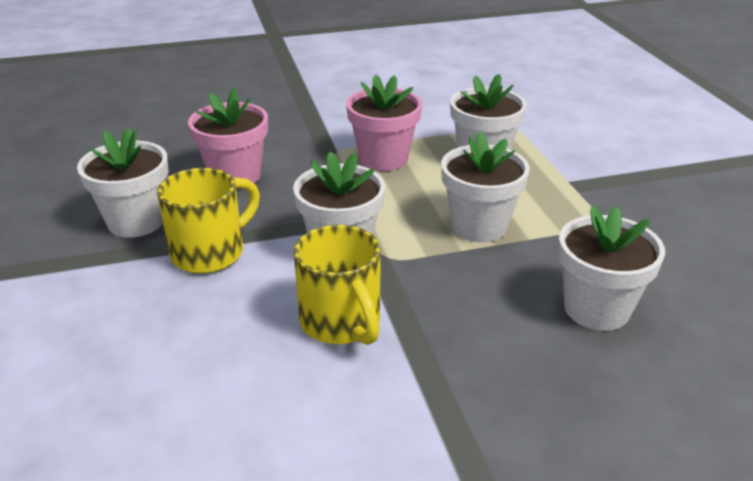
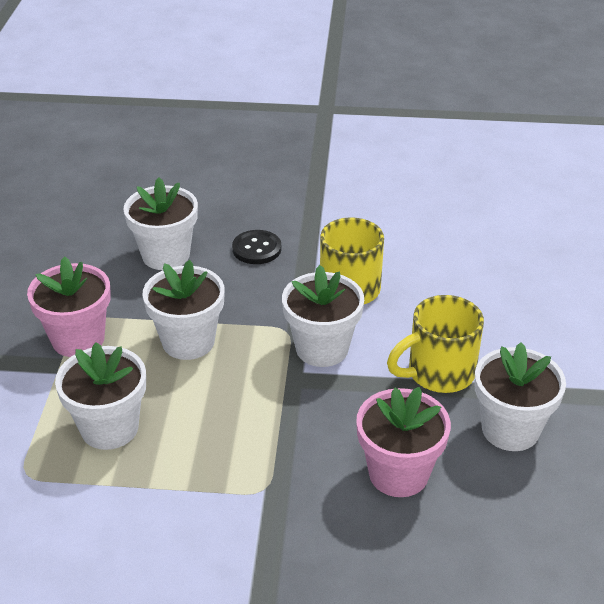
camera: 160 degrees left, 5 degrees up
(383, 159) = (218, 457): pink flower pot -> pink flower pot (78, 339)
(493, 347) = (256, 249): none -> black button

